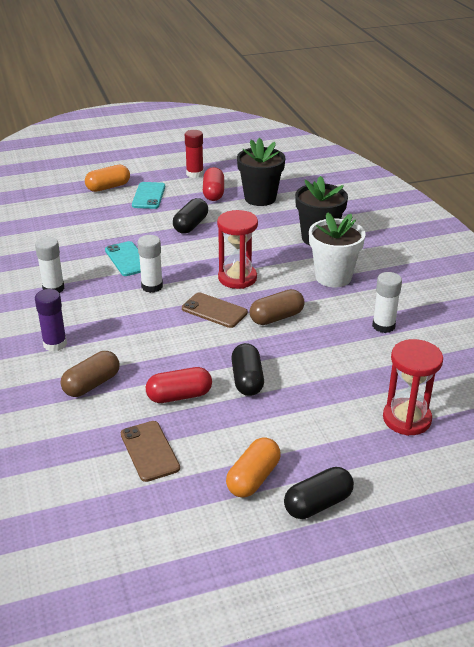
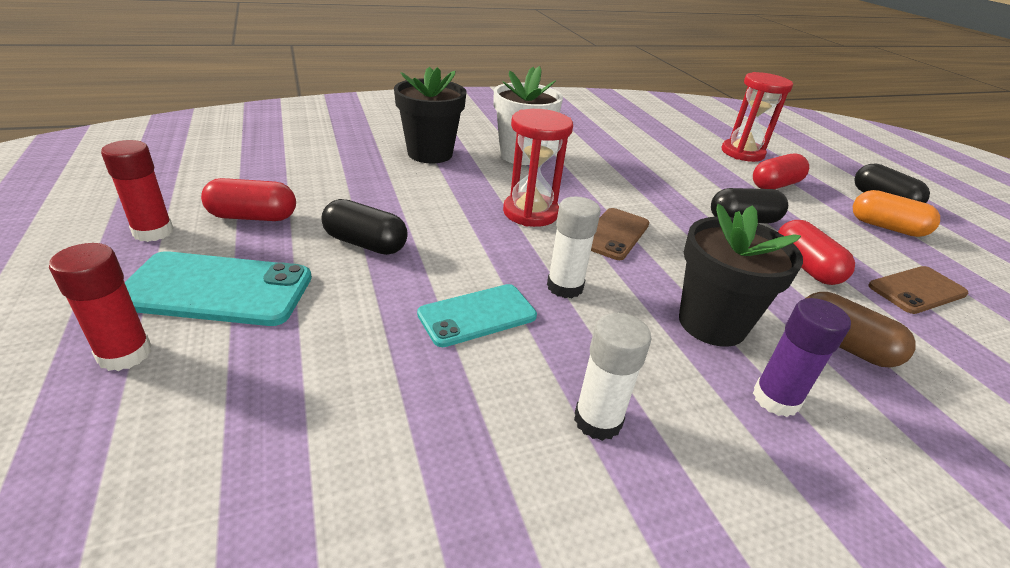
camera: 95 degrees left, 0 degrees up
(108, 187) = (125, 354): orange capsule -> red glue stick
(148, 196) = (217, 289): turquoise phone -> turquoise phone, size x1.50
(260, 198) = (296, 180): black flower pot -> black flower pot (712, 323)
(276, 317) = (615, 194): brown capsule -> none
(327, 422) = (775, 185): none -> red capsule
(383, 326) = (609, 144): white glue stick -> none

